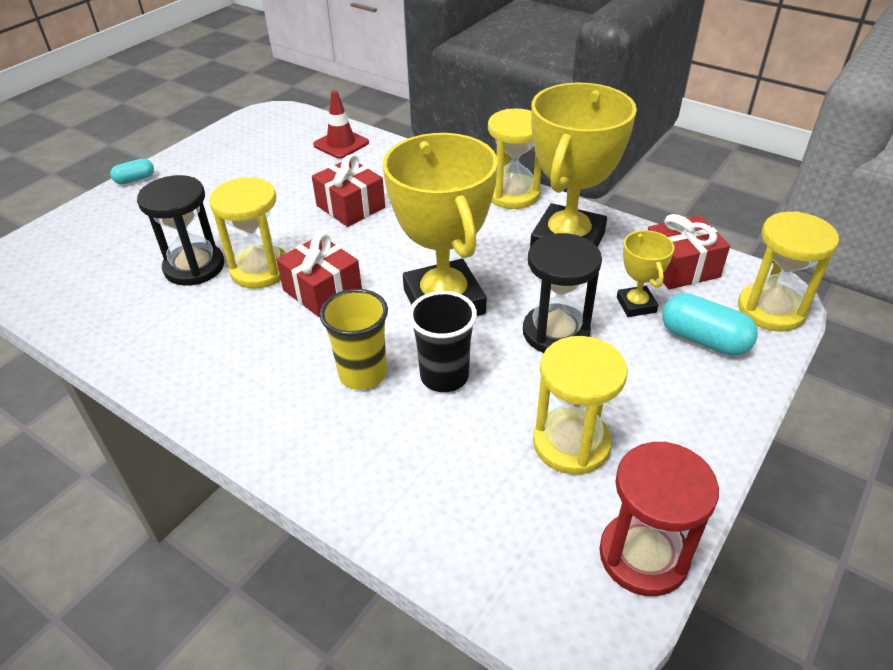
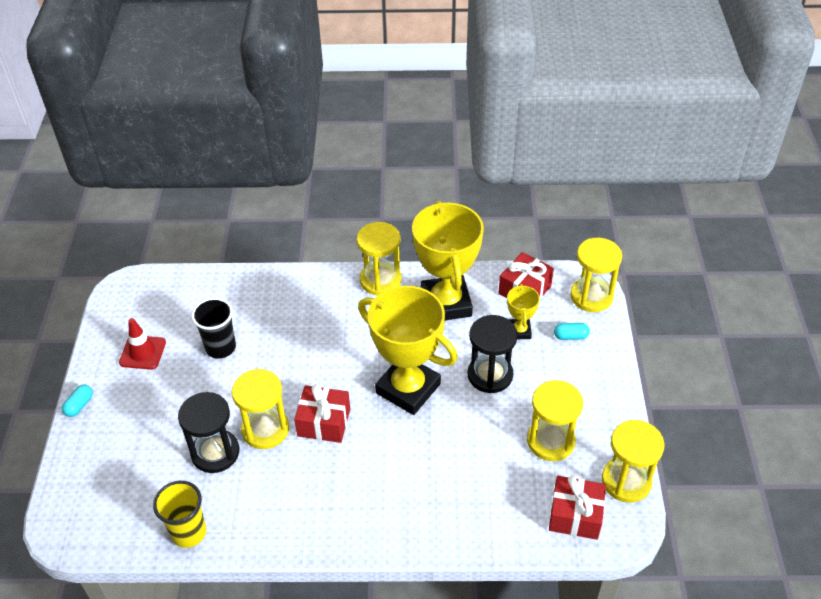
camera: 35 degrees left, 5 degrees up
(341, 144) = (214, 292): red traffic cone -> red traffic cone (142, 352)
(350, 206) = (278, 346): red gift -> red gift (575, 515)
(362, 374) = (404, 465): yellow cup -> yellow cup (189, 532)
(444, 376) = (452, 439): black cup -> black cup (220, 347)
(636, 305) = (519, 331): yellow trophy -> yellow trophy turned 45 degrees clockwise
(643, 556) = (626, 481): red hourglass -> yellow hourglass
(703, 339) = (570, 336): turquoise capsule -> turquoise capsule, size x0.59

